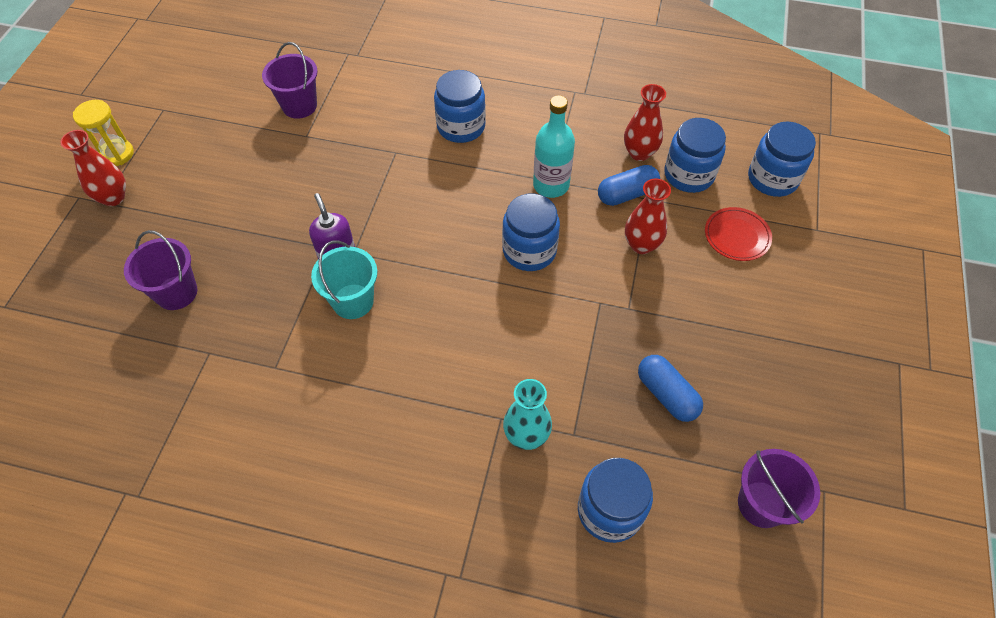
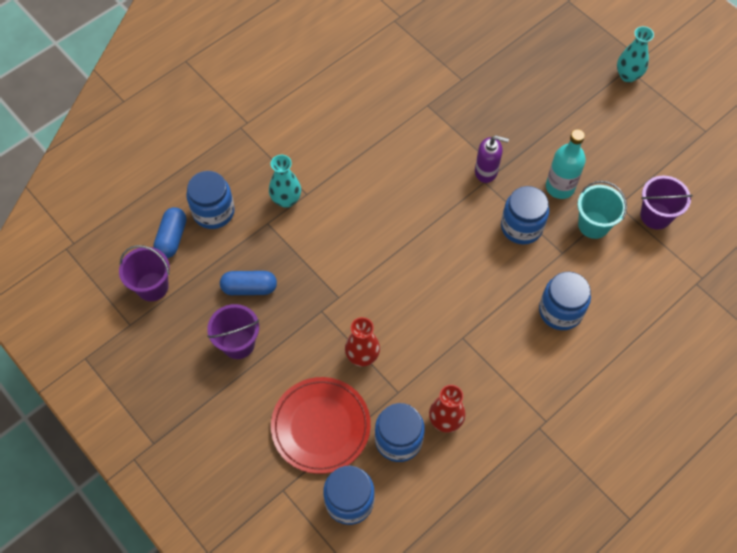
camera: 125 degrees right, 5 degrees up
(113, 197) = (628, 75): red vase -> turquoise vase
(117, 154) = (671, 90): yellow hourglass -> none
(176, 292) = (519, 80): purple bucket -> purple bucket (238, 343)
(353, 301) = (445, 163): turquoise bucket -> turquoise bucket (593, 225)
(529, 250) = (410, 283): blue jar -> blue jar (521, 227)
(551, 185) = (458, 334): turquoise bottle -> turquoise bottle (560, 187)
(626, 194) = (412, 380): blue capsule -> blue capsule (172, 238)
(737, 236) = (321, 426): red plate -> red plate, size x1.70

